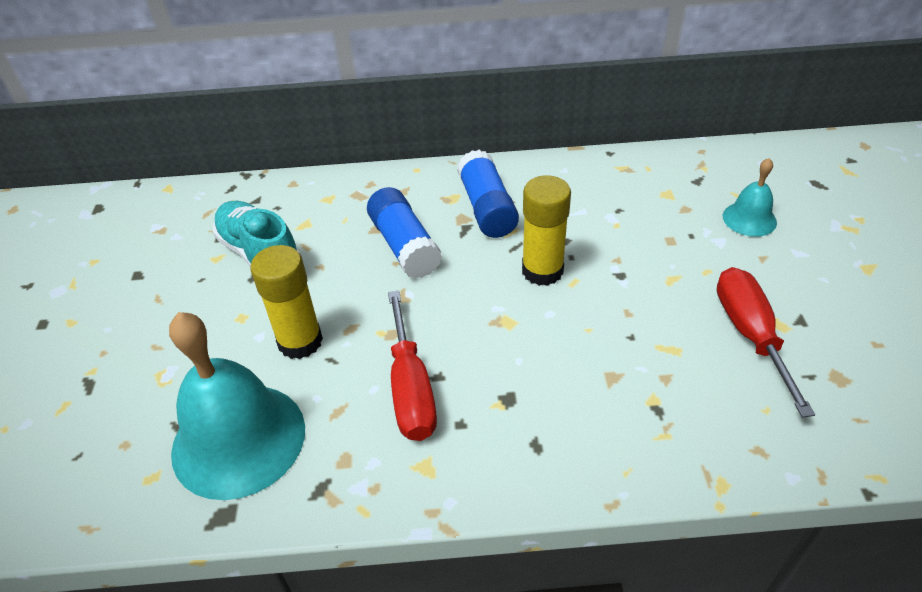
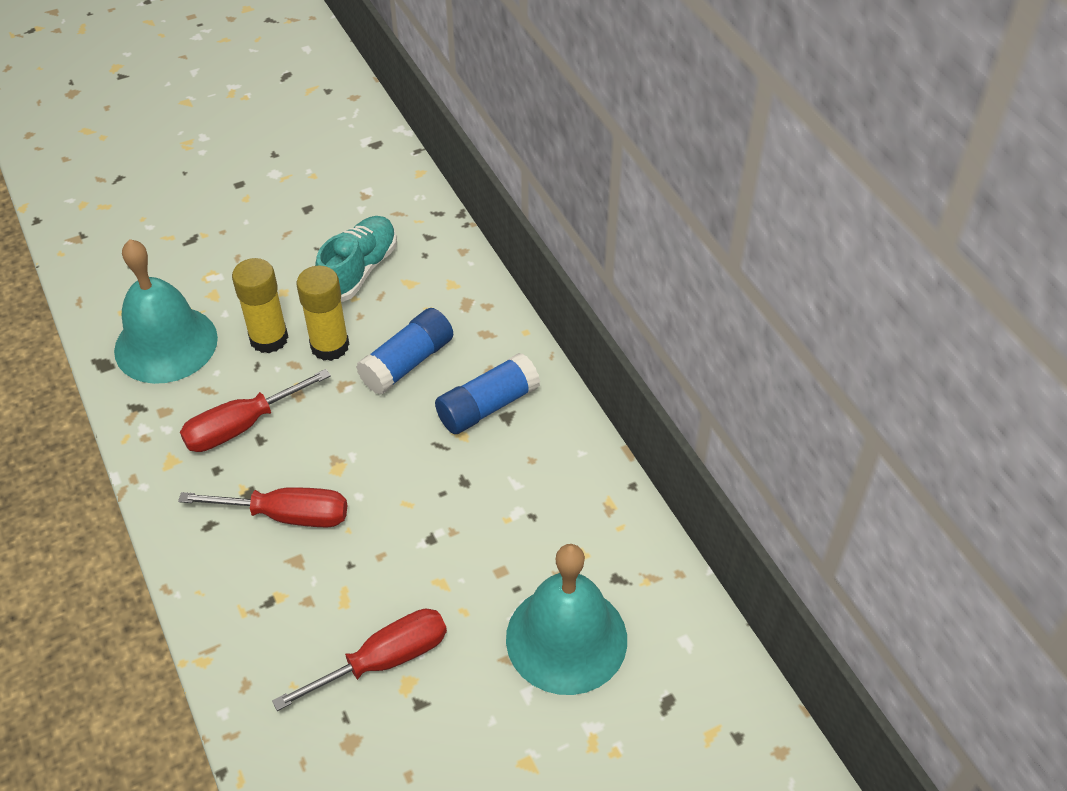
camera: 65 degrees right, 5 degrees up
(542, 271) = (412, 475): yellow glue stick -> yellow glue stick (330, 346)
(552, 373) = (287, 515): none -> red screwdriver
(749, 219) = (566, 638): turquoise bell -> turquoise bell, size x2.00

